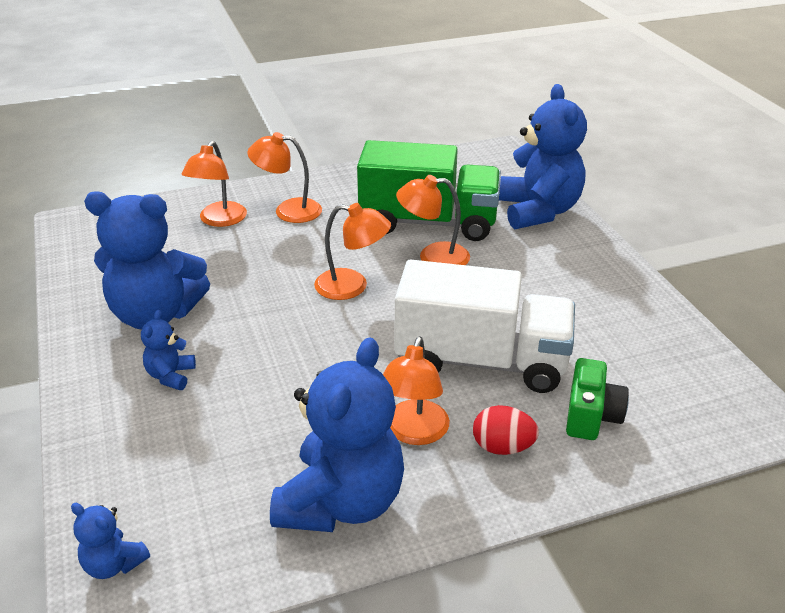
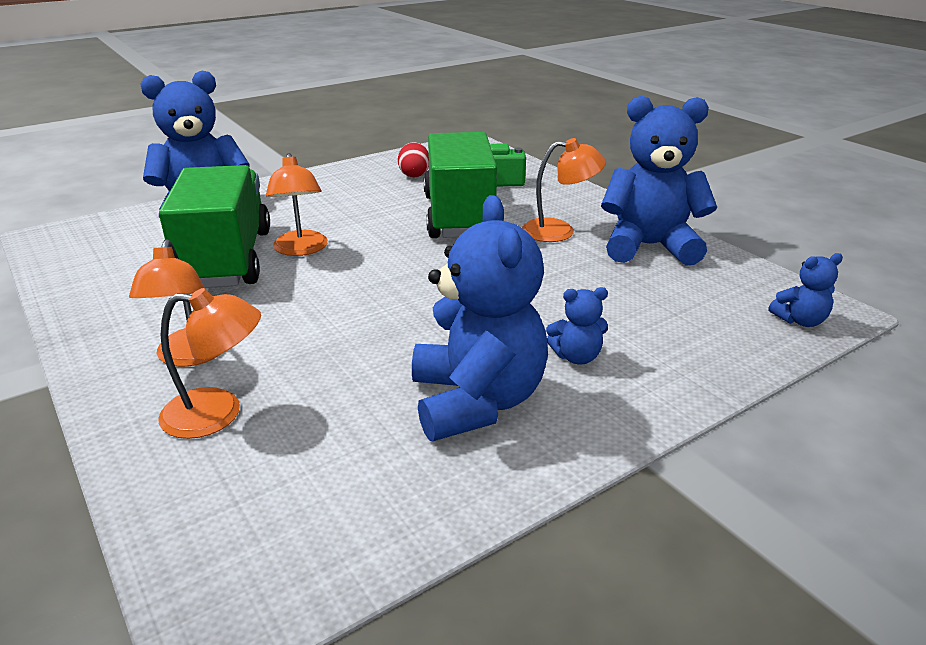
camera: 105 degrees left, 5 degrees down
(114, 564) = (800, 320): blue teddy bear -> blue teddy bear turned 60 degrees clockwise
(352, 286) = (369, 283): orange lamp -> none
(481, 361) = (459, 216): white truck -> green truck
(502, 447) = (549, 203): red egg -> red egg (414, 174)

